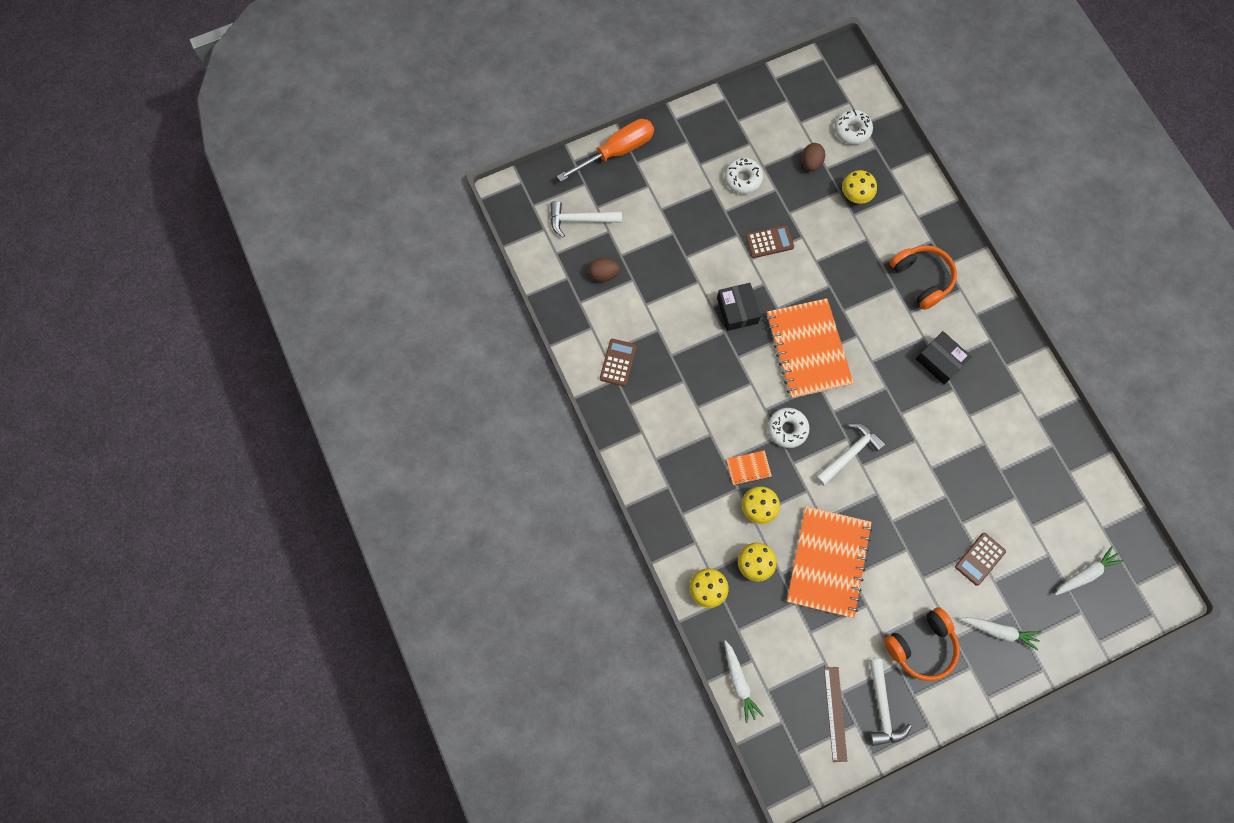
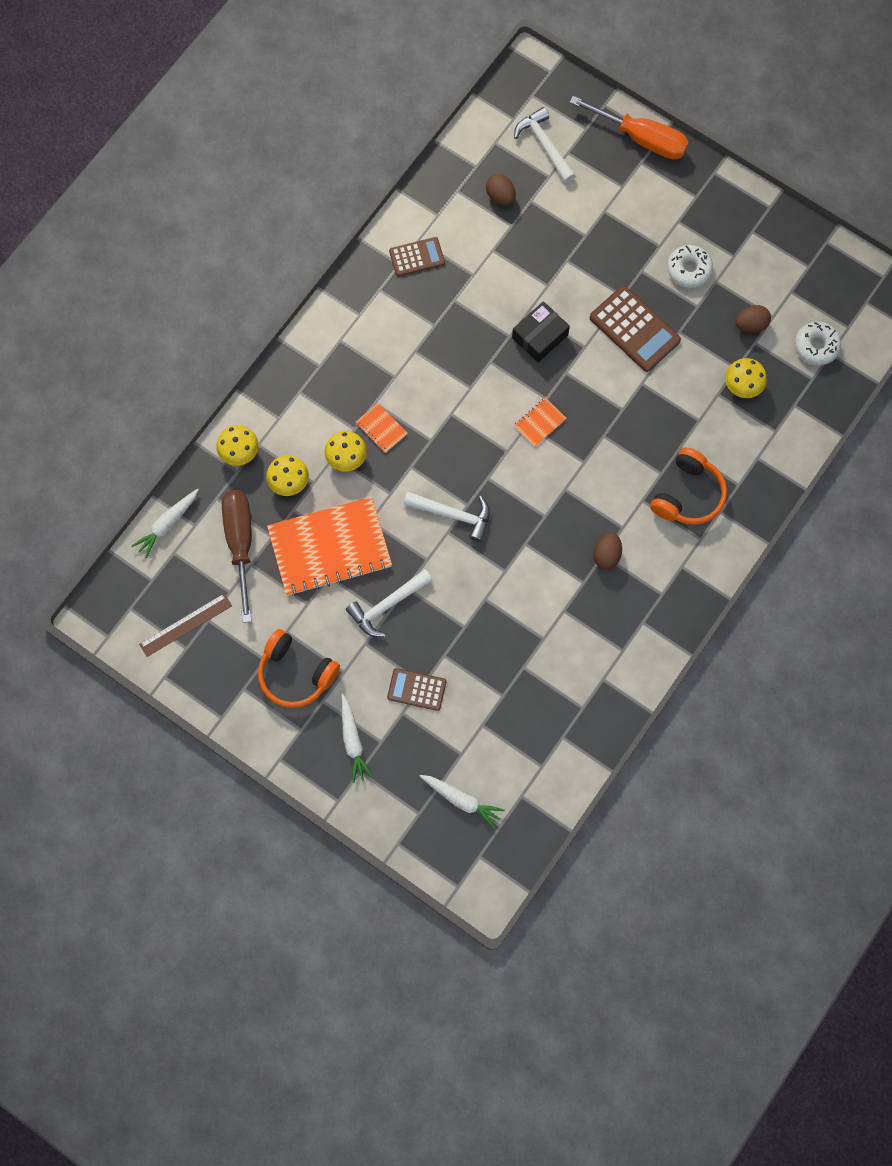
camera: 60 degrees right, 0 degrees up
(769, 242) = (634, 329): brown calculator -> brown calculator, size x1.62
(787, 429) = (443, 444): white donut -> none
(788, 631) = (240, 544): none -> brown screwdriver
(808, 349) = (539, 423): orange notebook -> orange notebook, size x0.42
(882, 708) = (215, 665): white hammer -> white hammer (387, 605)
(940, 361) = (606, 555): black box -> brown egg

